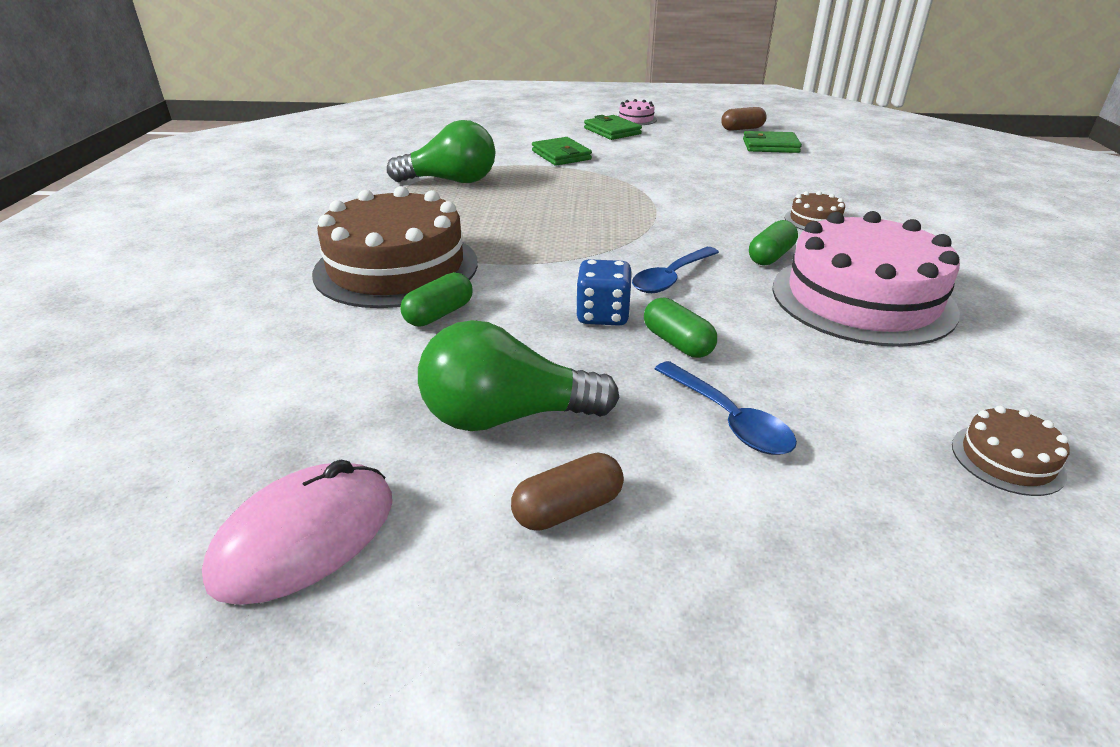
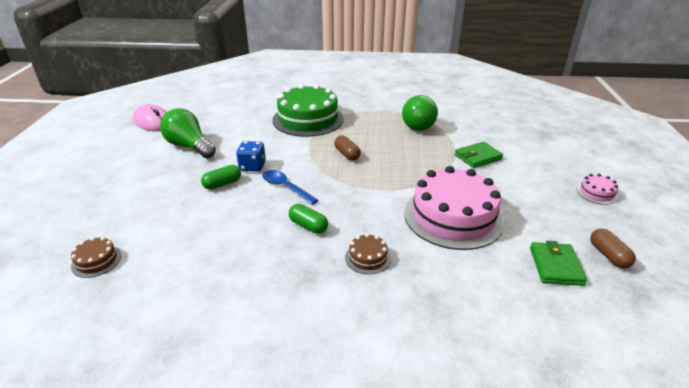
camera: 90 degrees right, 0 degrees up
(396, 267) = (308, 119): brown cake -> green cake
(439, 314) = (264, 131): green capsule -> none
(506, 416) = (189, 146): green light bulb -> green light bulb turned 45 degrees counterclockwise
(568, 509) = (138, 157): brown capsule -> brown capsule (347, 154)
(612, 131) = (551, 179): green wallet -> none
(728, 419) = (163, 191): blue spoon -> none
(862, 298) = (247, 252): pink cake -> pink cake (453, 216)

